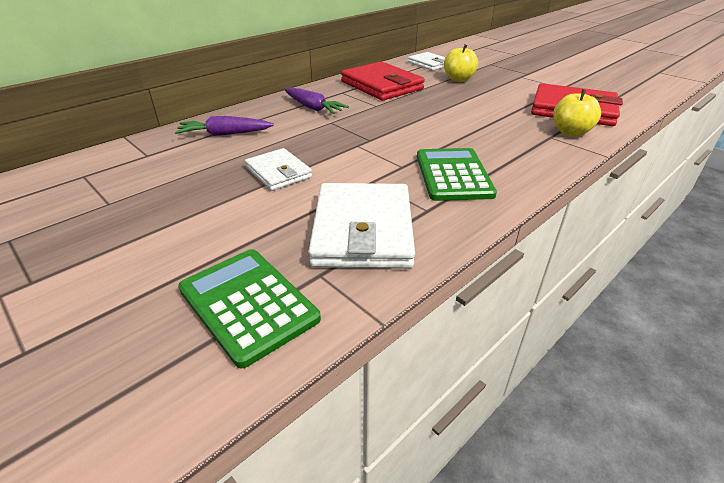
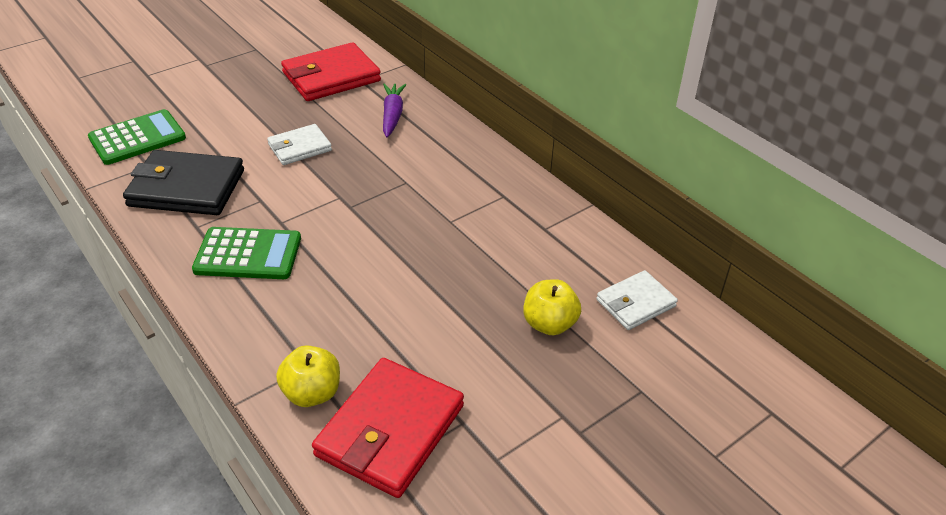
camera: 95 degrees right, 5 degrees up
(313, 108) = (452, 171): purple carrot -> none
(362, 230) = (187, 188): white wallet -> black wallet
(381, 85) = (526, 234): red wallet -> red wallet (331, 77)

